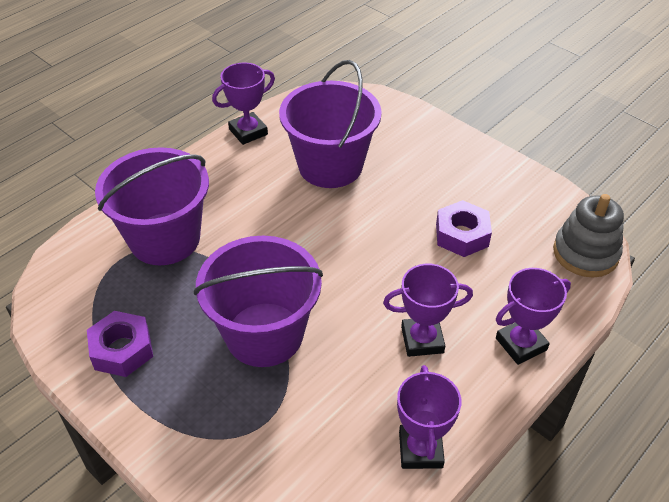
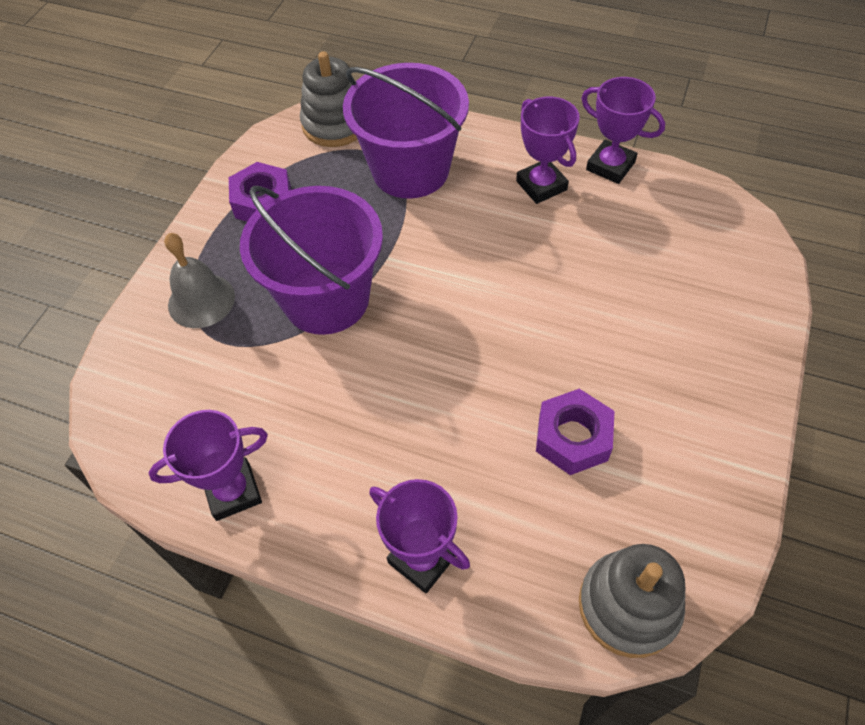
camera: 70 degrees right, 10 degrees up
(68, 271) = (335, 124): none -> grey stacking toy
(208, 427) = (201, 300): none -> grey bell
(330, 166) = (606, 260): purple bucket -> none
(422, 340) = (381, 446): purple trophy -> purple trophy (541, 185)

